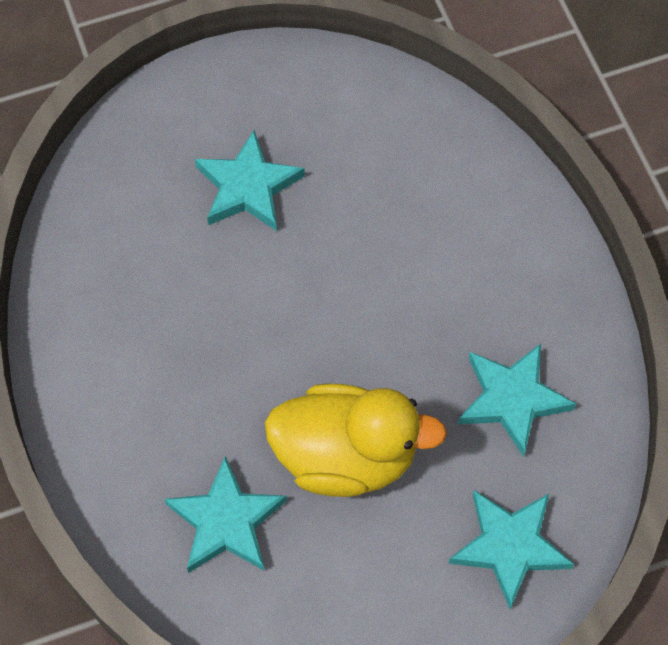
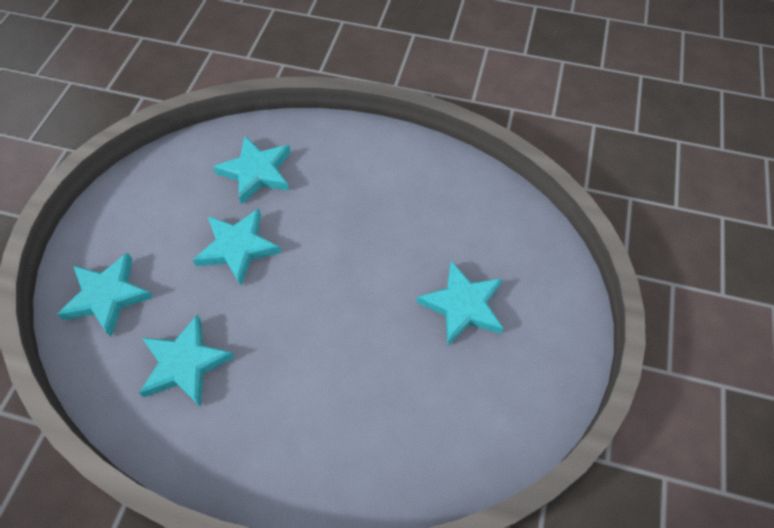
camera: 125 degrees right, 5 degrees down
(346, 456) = (238, 248): yellow duck -> turquoise star

